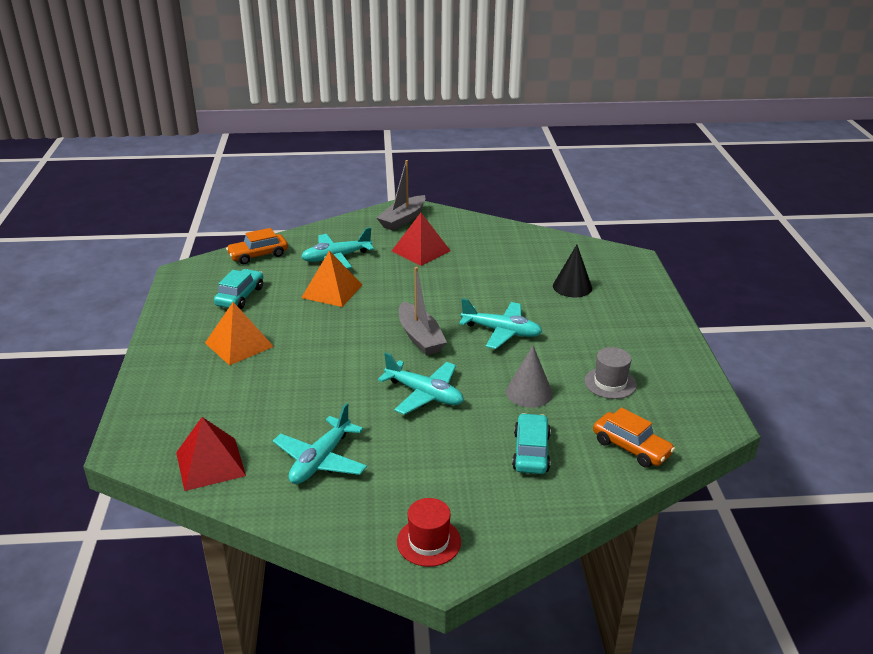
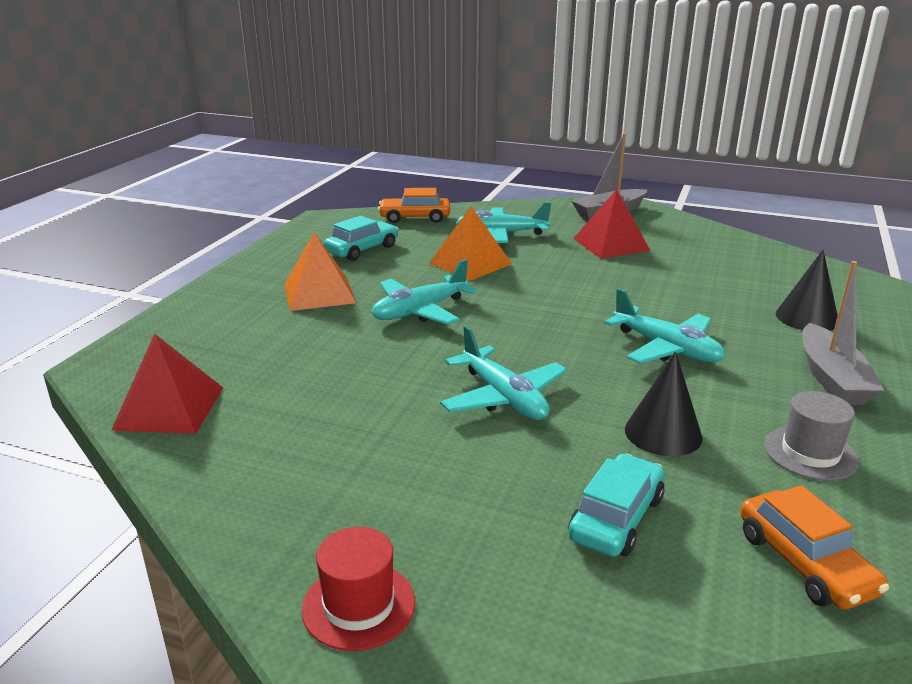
camera: 25 degrees right, 5 degrees down
(321, 460) = (301, 441): turquoise plane -> turquoise plane (420, 311)
(420, 337) = (545, 331): grey boat -> grey boat (832, 378)
(529, 392) = (663, 433): grey cone -> black cone

